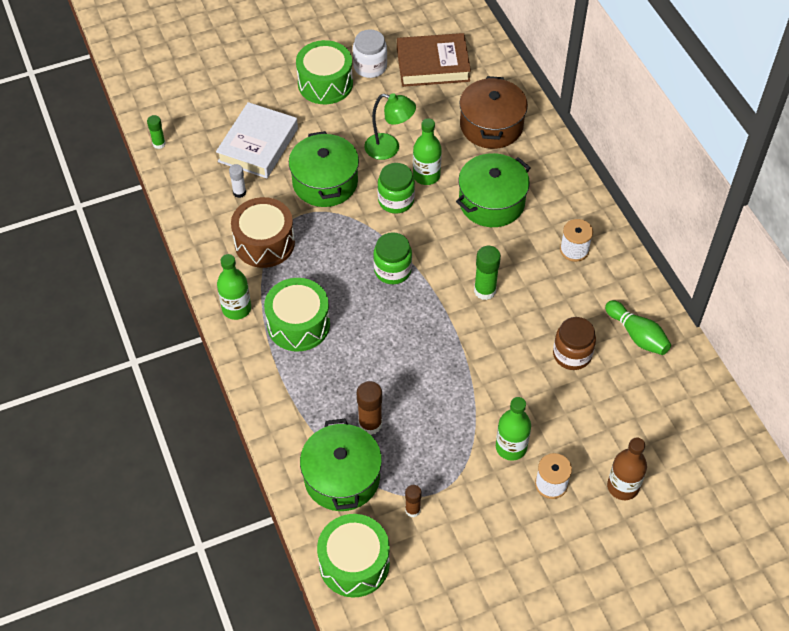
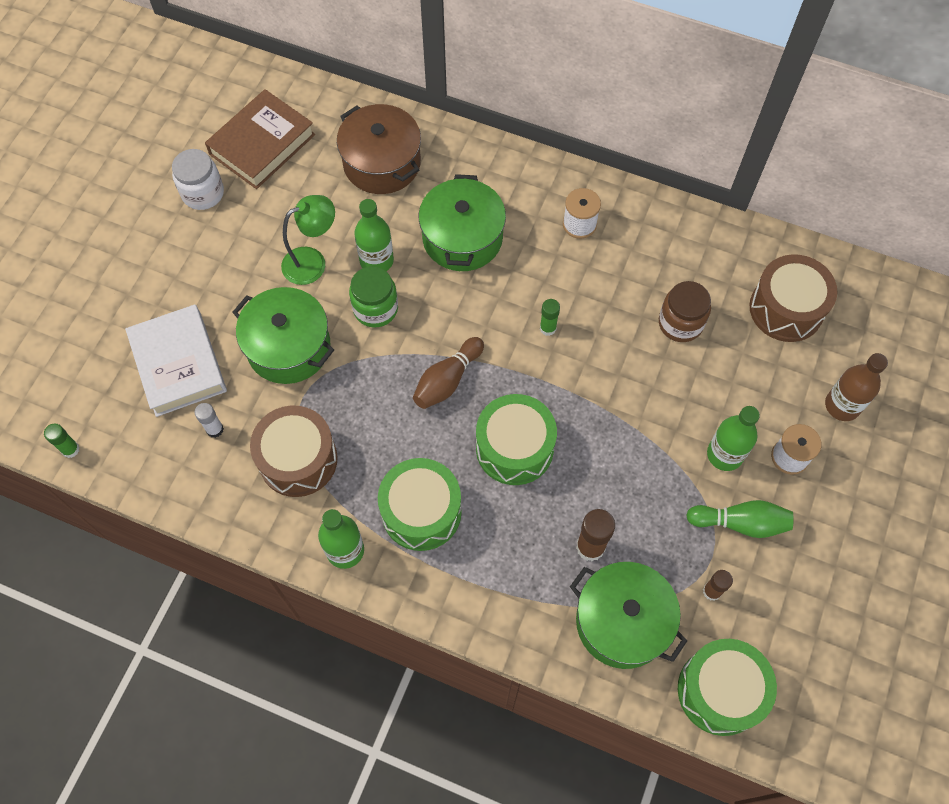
camera: 45 degrees left, 10 degrees up
(325, 83) = (177, 245): green drum -> green drum (514, 448)
(392, 270) = (447, 380): green jar -> brown bowling pin
(485, 290) = (548, 328): green glue stick -> green glue stick, size x0.63
(637, 335) = (710, 259): green bowling pin -> green bowling pin (740, 523)
(653, 403) = (786, 309): none -> brown drum

